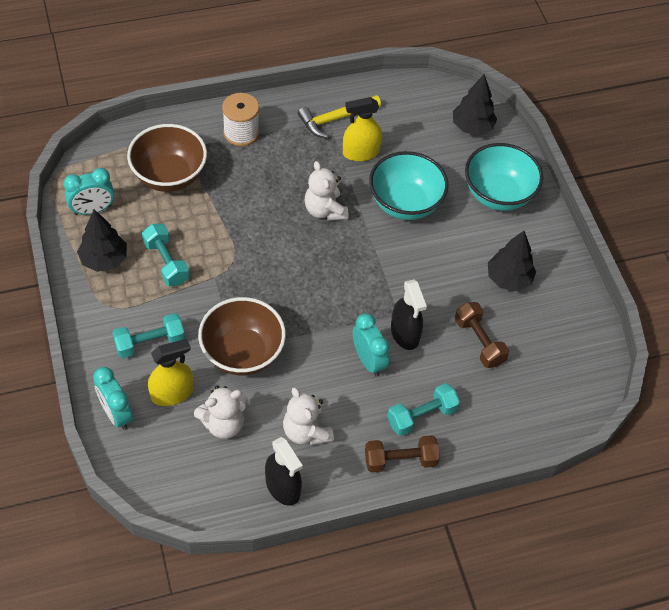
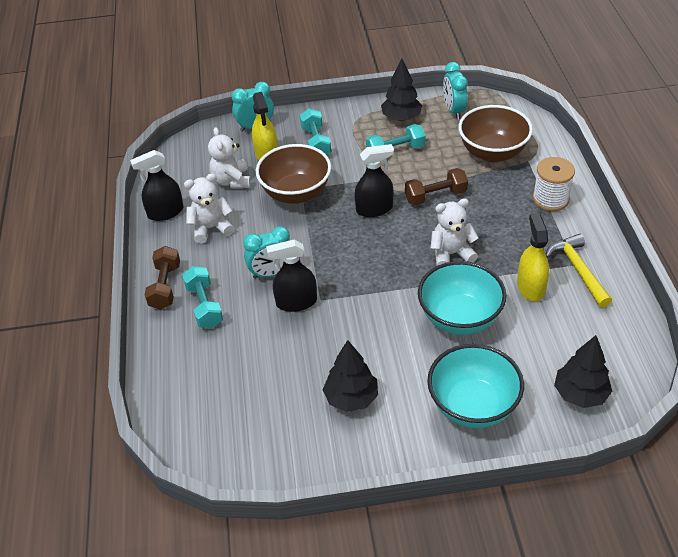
camera: 105 degrees right, 10 degrees down
(264, 277) = (374, 209): none -> black spray bottle
(479, 342) = (276, 360): brown dumbbell -> brown dumbbell (435, 196)

